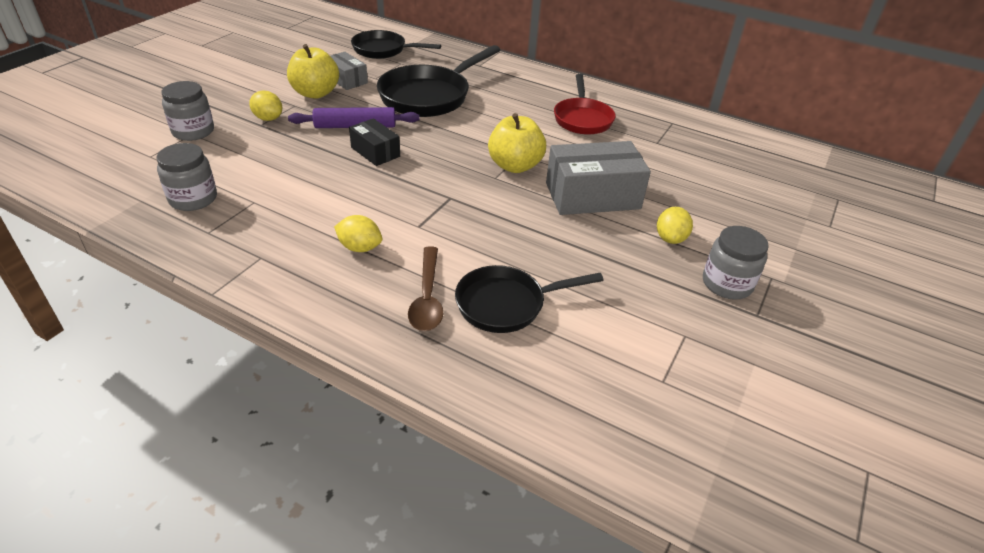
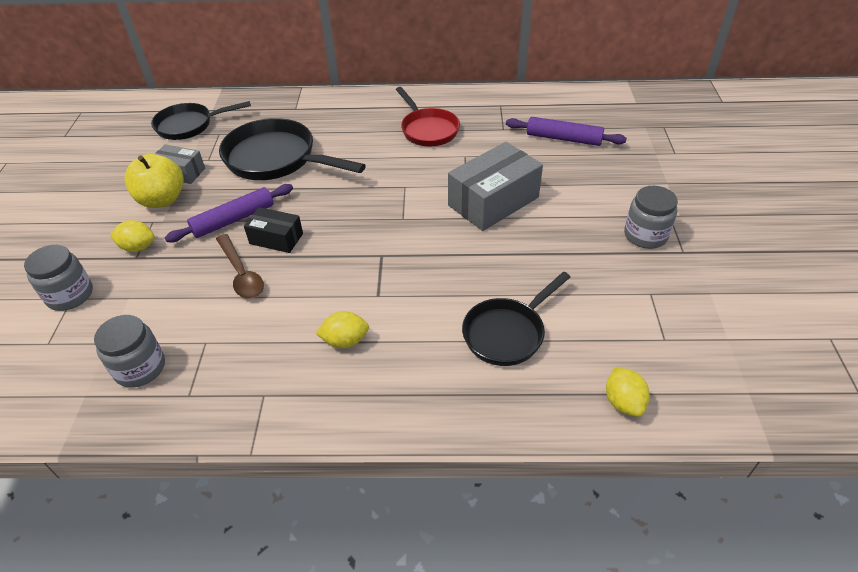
camera: 25 degrees left, 5 degrees up
(427, 297) = (441, 359): brown spoon -> brown spoon (241, 273)
(429, 96) = (276, 159): black pan -> black pan turned 105 degrees clockwise
(515, 166) = (410, 200): yellow apple -> none
(670, 238) = (579, 214): yellow lemon -> yellow lemon (623, 402)
(713, 171) = (563, 138): none -> purple rolling pin

